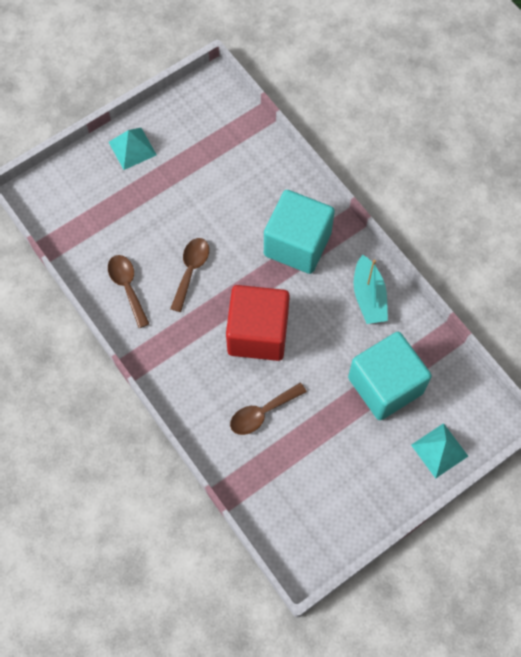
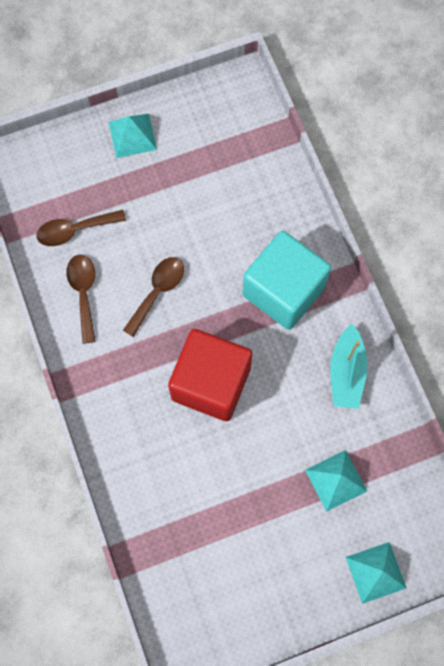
camera: 15 degrees right, 5 degrees up
(262, 413) = (190, 476): brown spoon -> brown spoon (75, 230)
(385, 385) = (336, 480): turquoise cube -> turquoise pyramid

